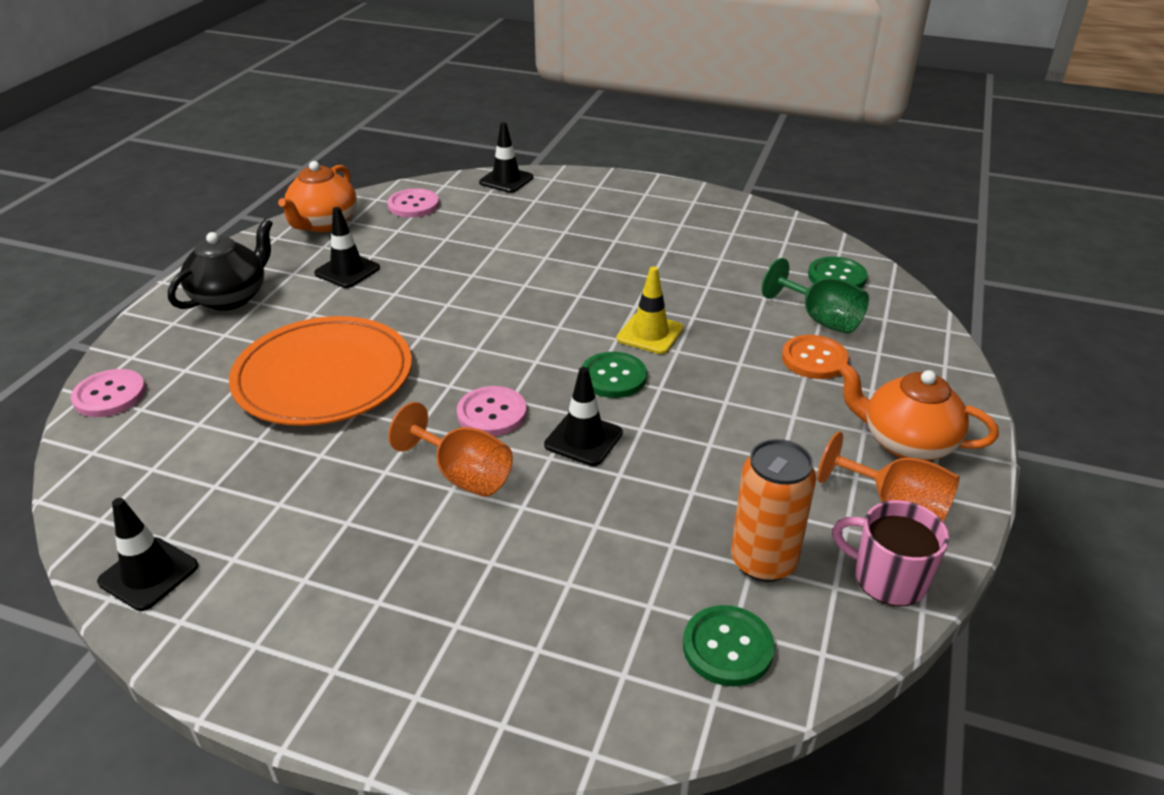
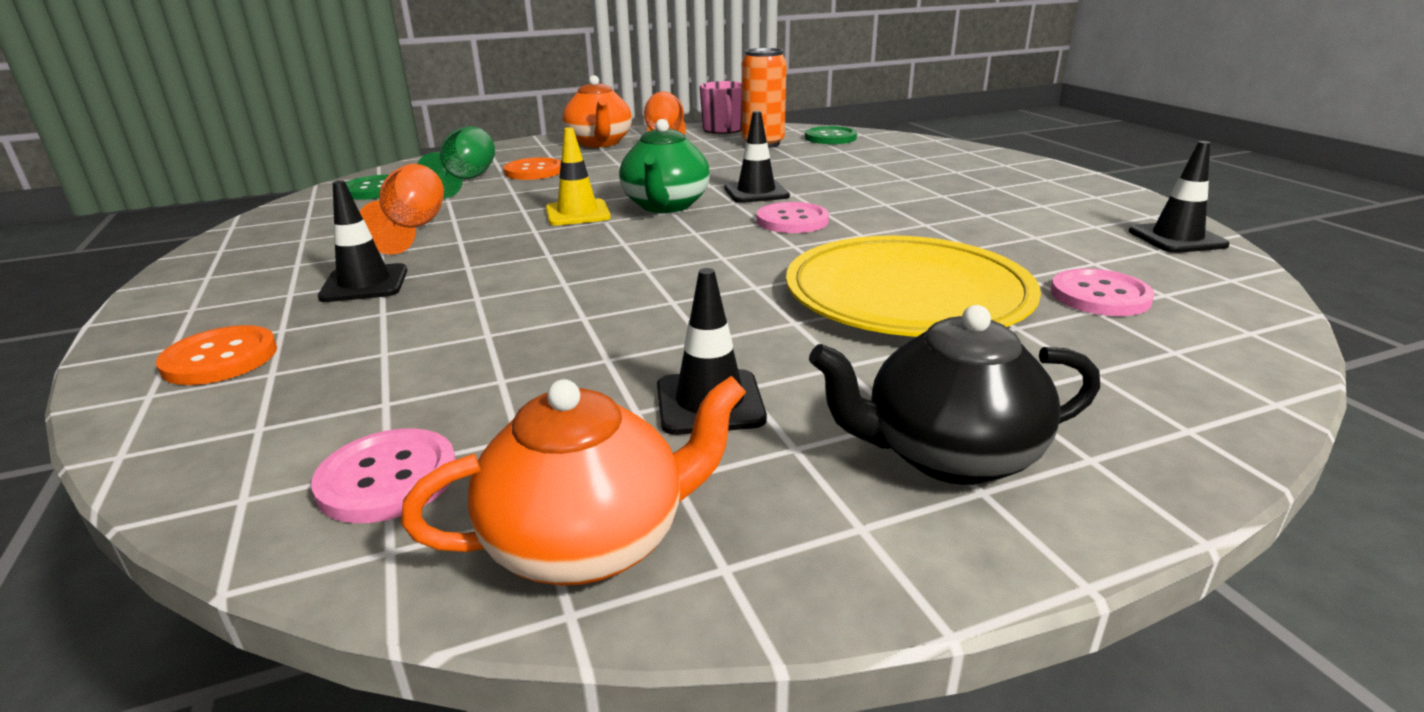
camera: 130 degrees left, 10 degrees down
(109, 395) = (1229, 385): pink button -> pink button (1100, 296)
(323, 376) = (907, 294): orange plate -> yellow plate
(463, 475) = (868, 205): orange goblet -> orange goblet (413, 229)
(506, 180) = (176, 436): black traffic cone -> black traffic cone (364, 284)
(567, 193) = (220, 358): none -> orange button
(613, 377) = (665, 206): green button -> green teapot

